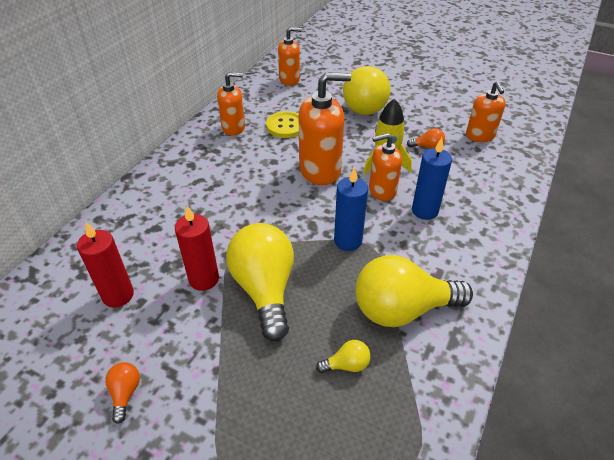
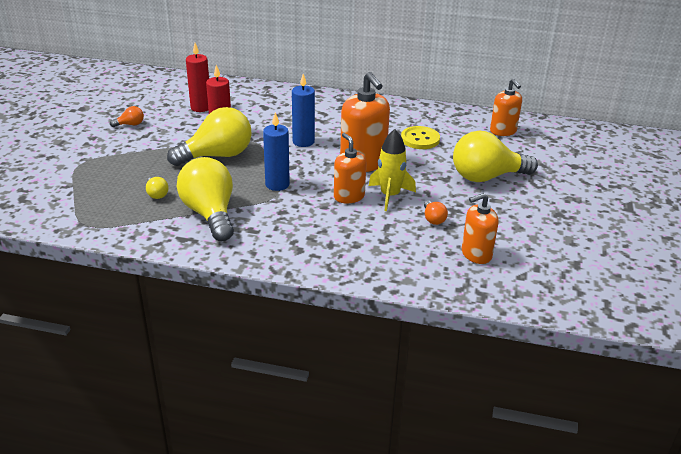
camera: 75 degrees right, 10 degrees down
(233, 128) = (401, 116): orange soap dispenser -> none
(424, 211) = (330, 221): blue candle -> blue candle (303, 142)

